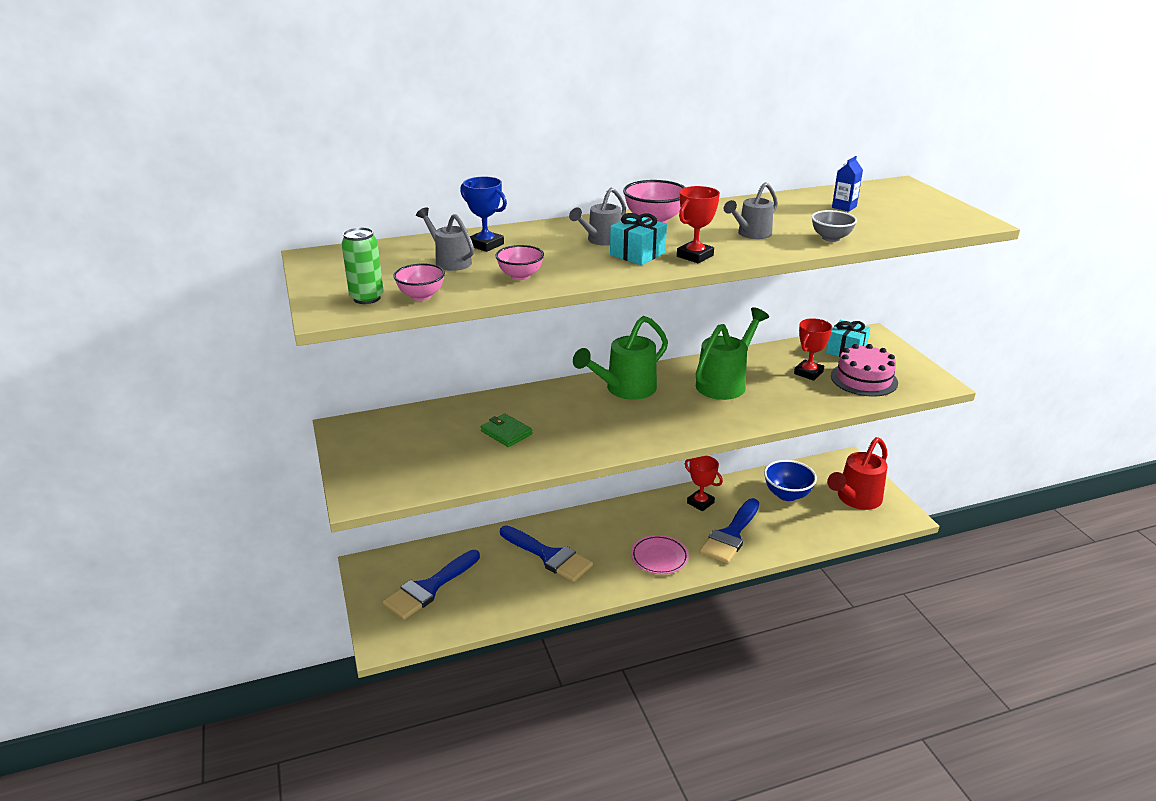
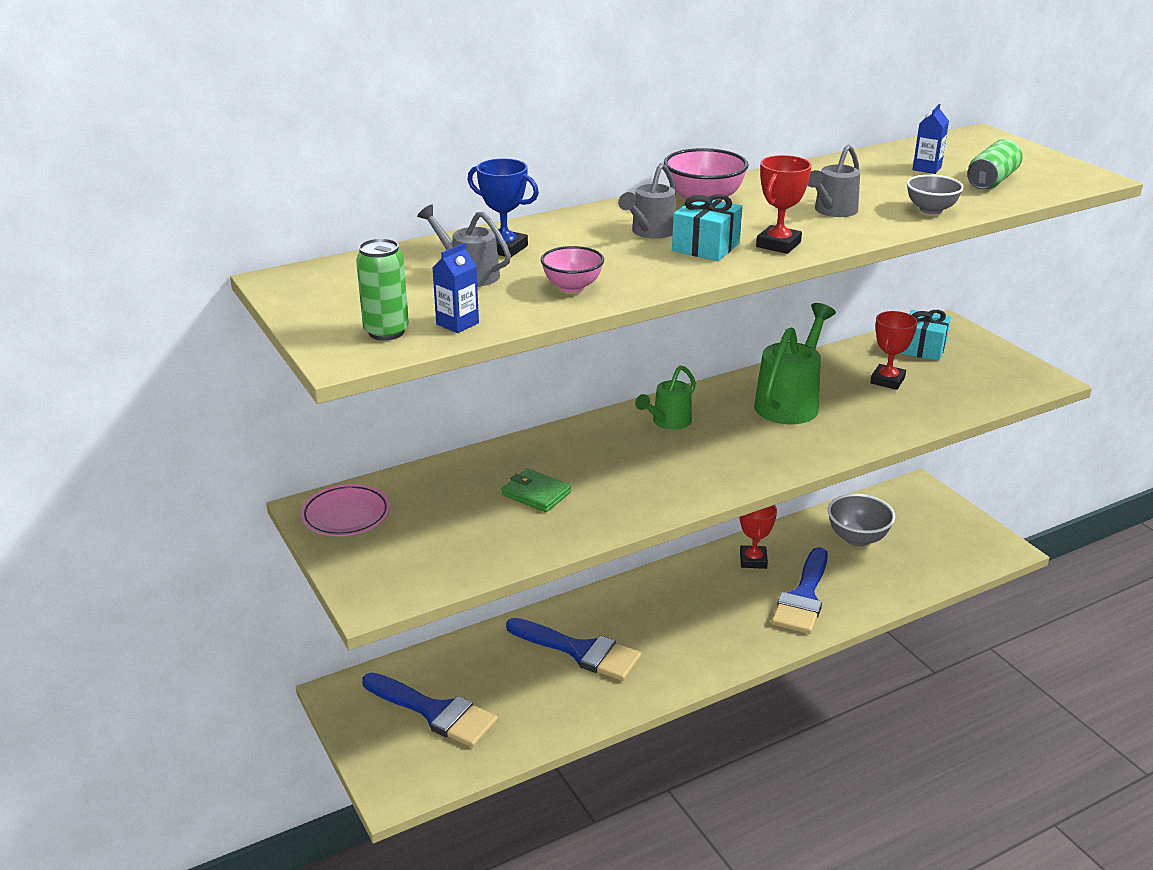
camera: 10 degrees left, 0 degrees up
(421, 296) = (457, 323): pink bowl -> blue carton
(429, 588) = (435, 712): blue brush -> blue brush turned 90 degrees counterclockwise
(625, 389) = (668, 422): green watering can -> green watering can, size x0.59
(659, 557) = (722, 636): pink plate -> pink plate (346, 515)
(700, 503) = (753, 560): red trophy -> red trophy turned 60 degrees clockwise
(787, 494) = (857, 538): blue bowl -> grey bowl
(856, 499) = (942, 535): red watering can -> none
(864, 379) = (956, 382): pink cake -> none
(892, 219) = (991, 181): none -> green can

